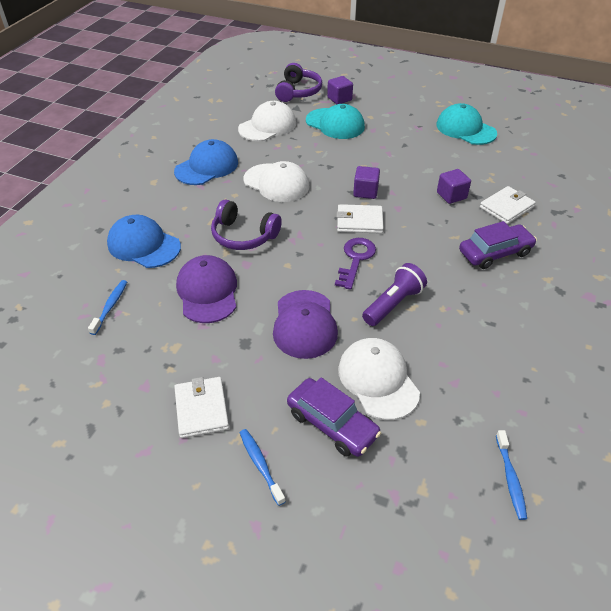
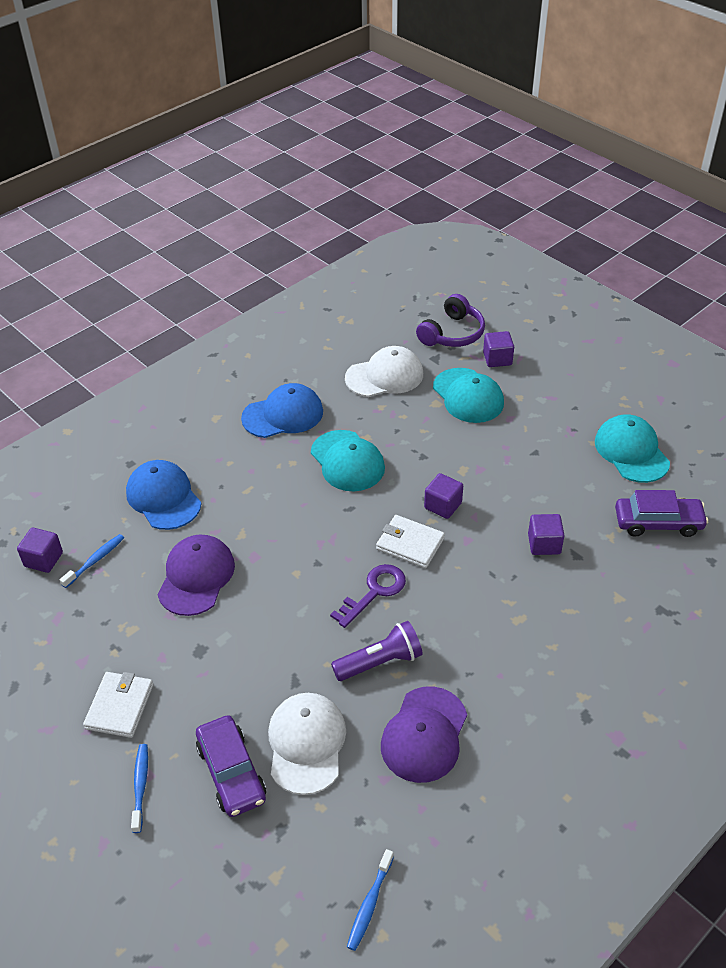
camera: 25 degrees right, 0 degrees up
(61, 320) = (43, 559): none -> purple cube
(243, 236) = (271, 520): purple headphones -> none
(276, 183) = (347, 461): white cap -> turquoise cap
(304, 324) = (271, 651): purple cap -> purple cap (424, 734)
(495, 253) = (542, 640): purple car -> purple car (658, 523)
(506, 207) = (602, 583): white wallet -> none

